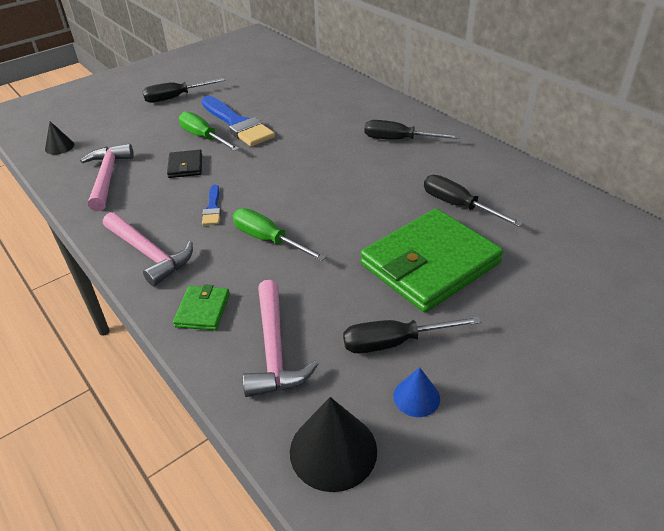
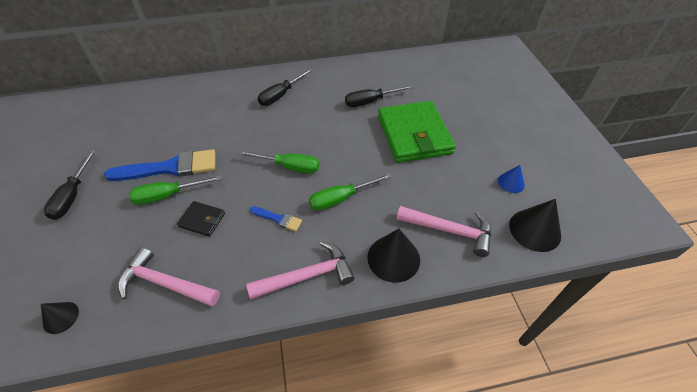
camera: 65 degrees left, 10 degrees up
(203, 310) = (393, 258): green wallet -> black cone
(290, 187) = (289, 166): none -> green screwdriver
(394, 342) = (469, 175): black screwdriver -> none

